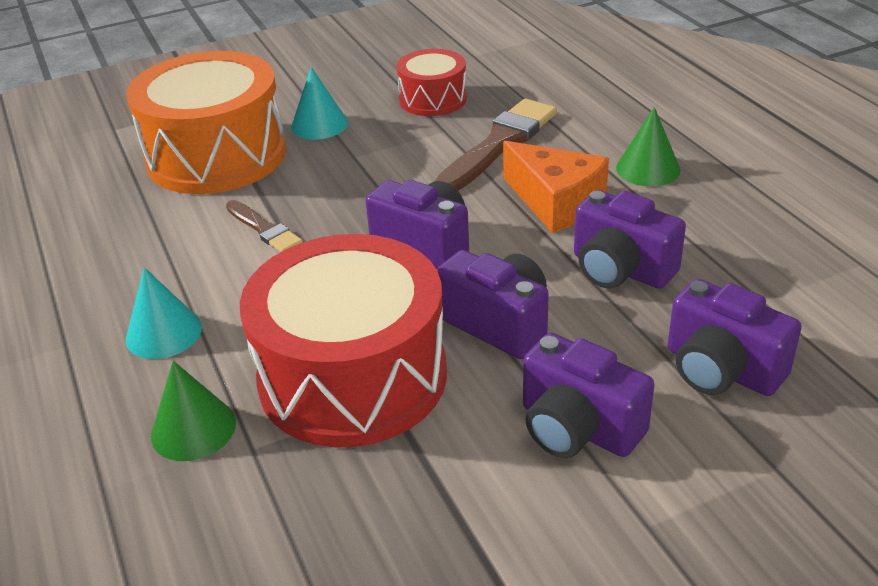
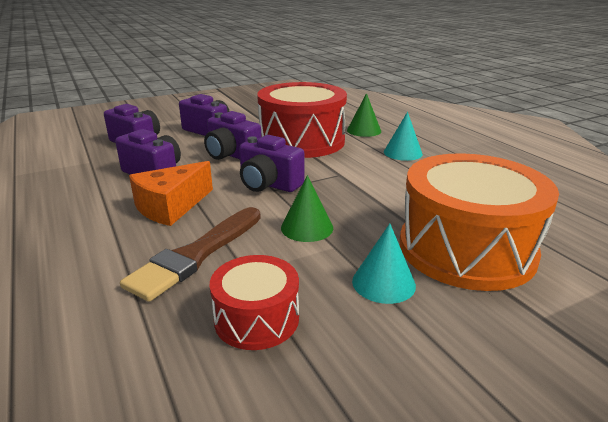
camera: 175 degrees right, 10 degrees down
(264, 229) = (380, 193): brown brush -> none
(556, 203) = (171, 207): orange cheese -> orange cheese turned 90 degrees counterclockwise
(648, 169) = (81, 230): green cone -> green cone (307, 227)

